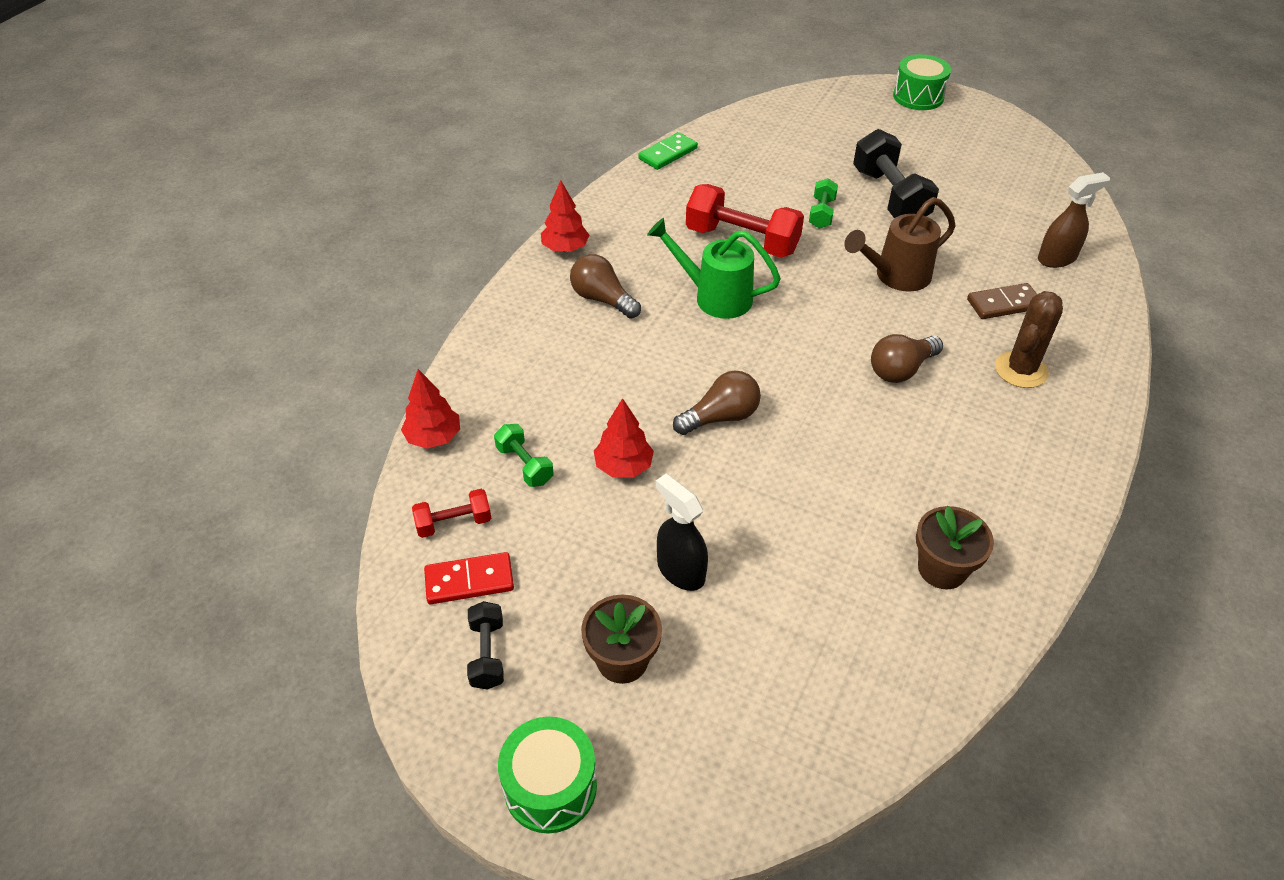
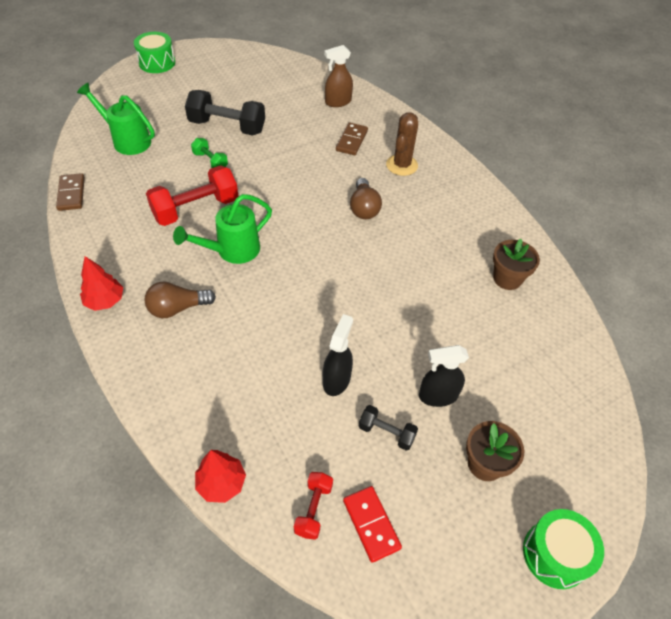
camera: 60 degrees left, 5 degrees up
(469, 580) = (371, 524): red domino -> red domino turned 45 degrees counterclockwise
(487, 654) = (438, 543): black dumbbell -> black dumbbell (386, 433)
(524, 465) = (293, 436): green dumbbell -> none
(623, 466) = (337, 380): red tree -> black spray bottle
(668, 154) = (71, 194): green domino -> brown domino
(721, 417) = (335, 307): brown light bulb -> none
(778, 144) = (127, 140): none -> green watering can
(896, 276) = (293, 165): brown watering can -> none
(1021, 370) = (402, 165): brown cactus -> brown cactus turned 45 degrees clockwise
(1057, 258) = (338, 102): brown spray bottle -> brown spray bottle turned 120 degrees counterclockwise

